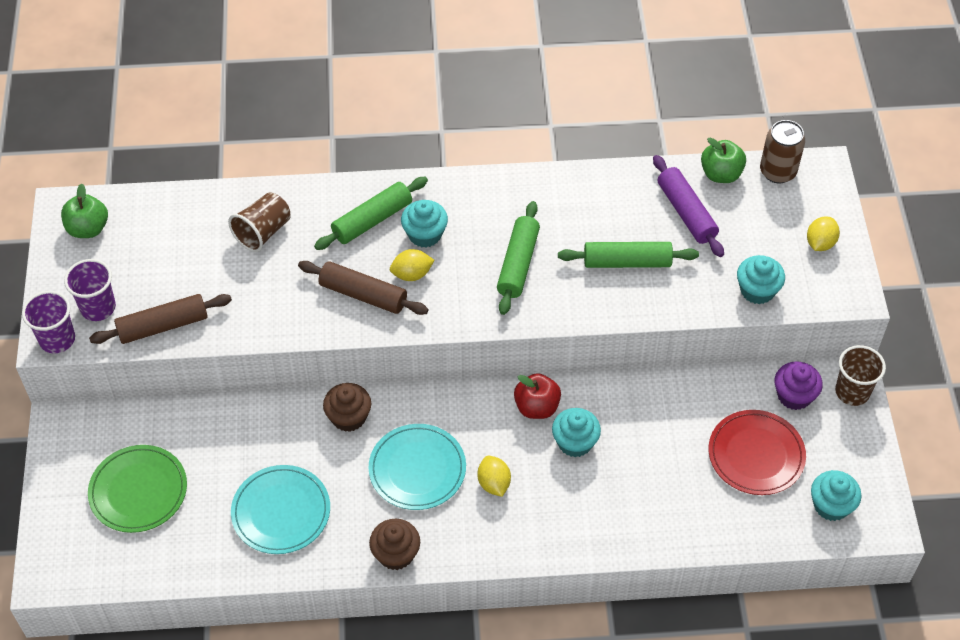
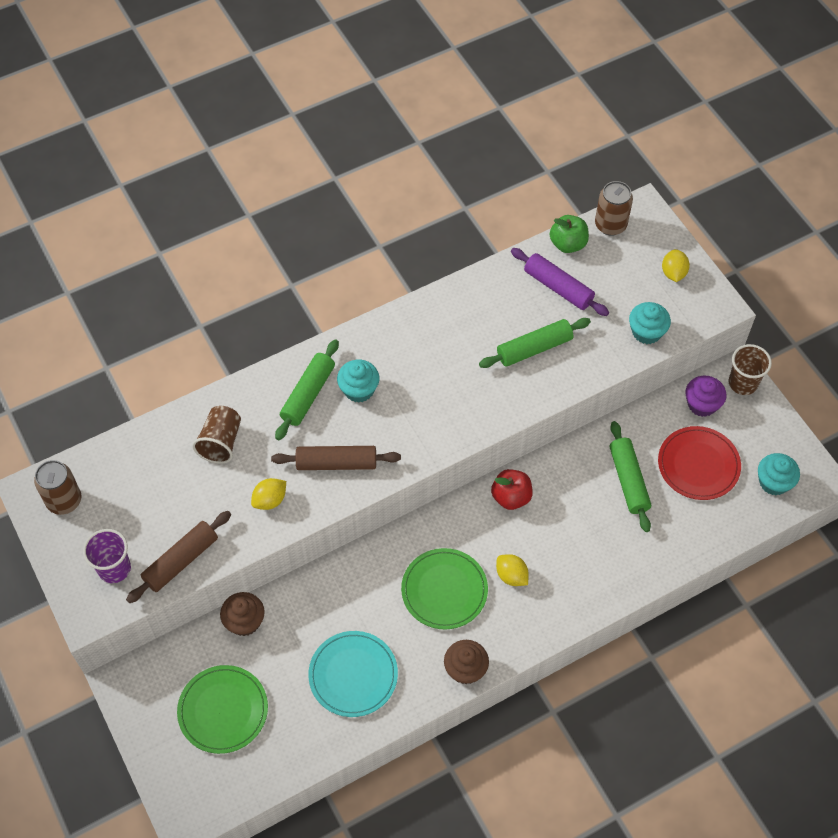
camera: 25 degrees left, 5 degrees up
(57, 339) = (94, 612): purple cup -> none
(88, 228) = (64, 500): green apple -> brown can
(349, 417) = (364, 570): brown cupcake -> brown cupcake (244, 621)
(412, 274) = (367, 429): yellow lemon -> yellow lemon (270, 500)
(417, 469) = (444, 590): turquoise plate -> green plate
(518, 264) = (448, 385): green rolling pin -> green rolling pin (628, 480)
(575, 442) = (556, 514): turquoise cupcake -> none

